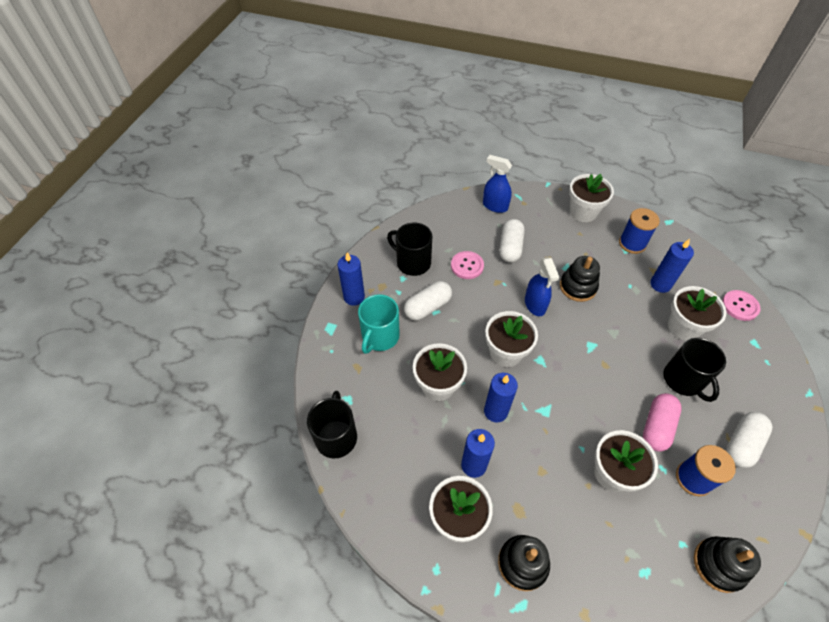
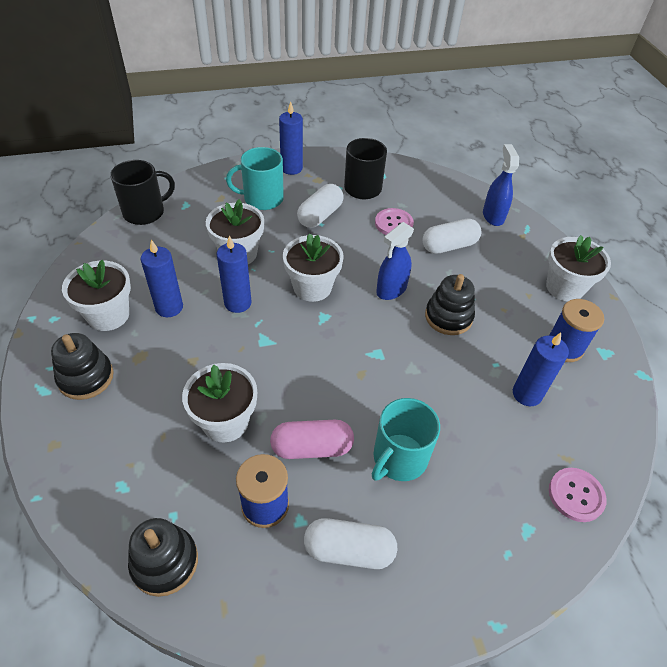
camera: 55 degrees right, 5 degrees down
(427, 307) = (320, 215): white capsule -> white capsule turned 75 degrees counterclockwise
(683, 327) = (481, 437): white flower pot -> none
(683, 380) = (399, 458): black mug -> turquoise mug

